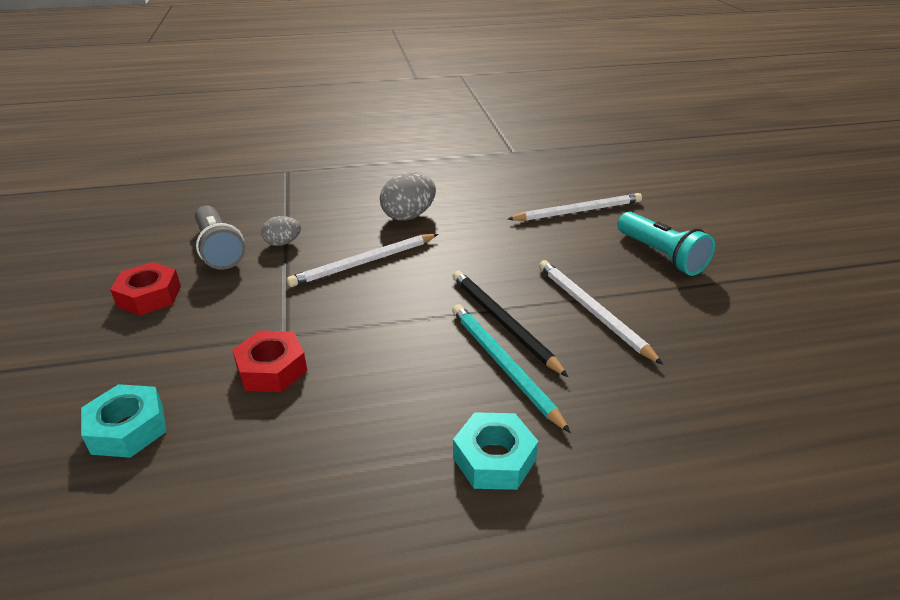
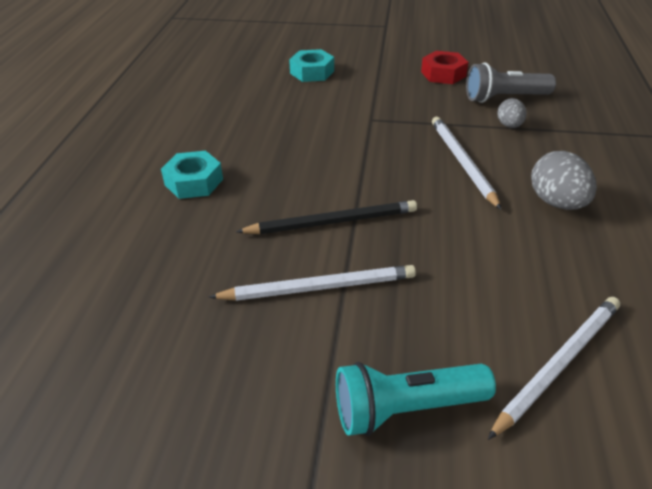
camera: 110 degrees right, 5 degrees up
(272, 369) = (336, 113): red nut -> none
(503, 365) = (277, 208): turquoise pencil -> none
(578, 211) = (558, 364): white pencil -> white pencil turned 135 degrees counterclockwise

